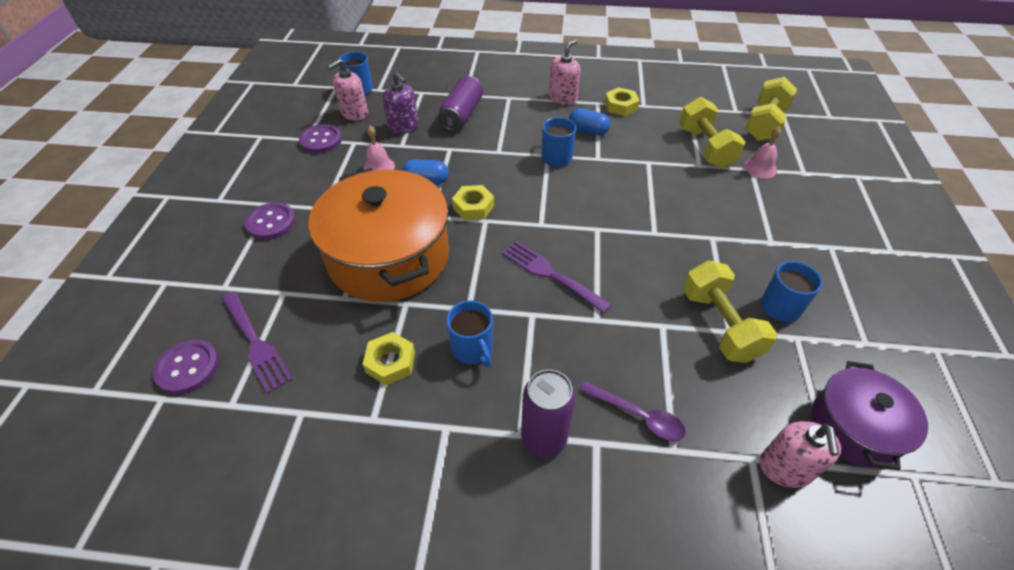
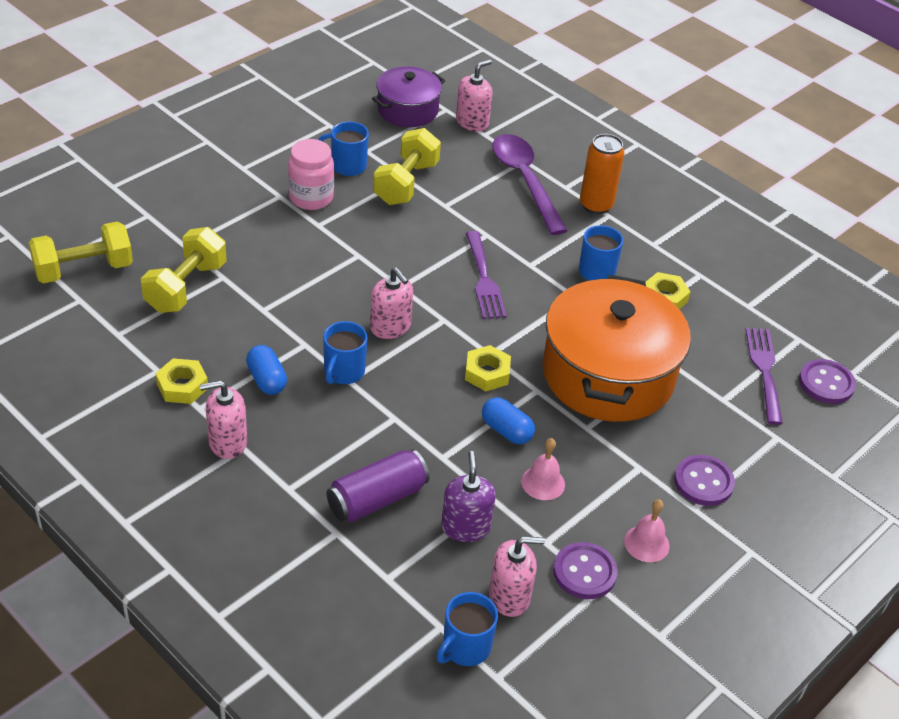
camera: 145 degrees left, 5 degrees down
(543, 439) = (596, 205): purple can -> orange can
(566, 198) = (390, 327): none -> pink soap dispenser
(638, 416) = (525, 181): purple spoon -> purple spoon, size x1.79
(752, 255) = (311, 198): none -> pink jar
(760, 168) = (176, 241): pink bell -> pink bell (646, 543)

